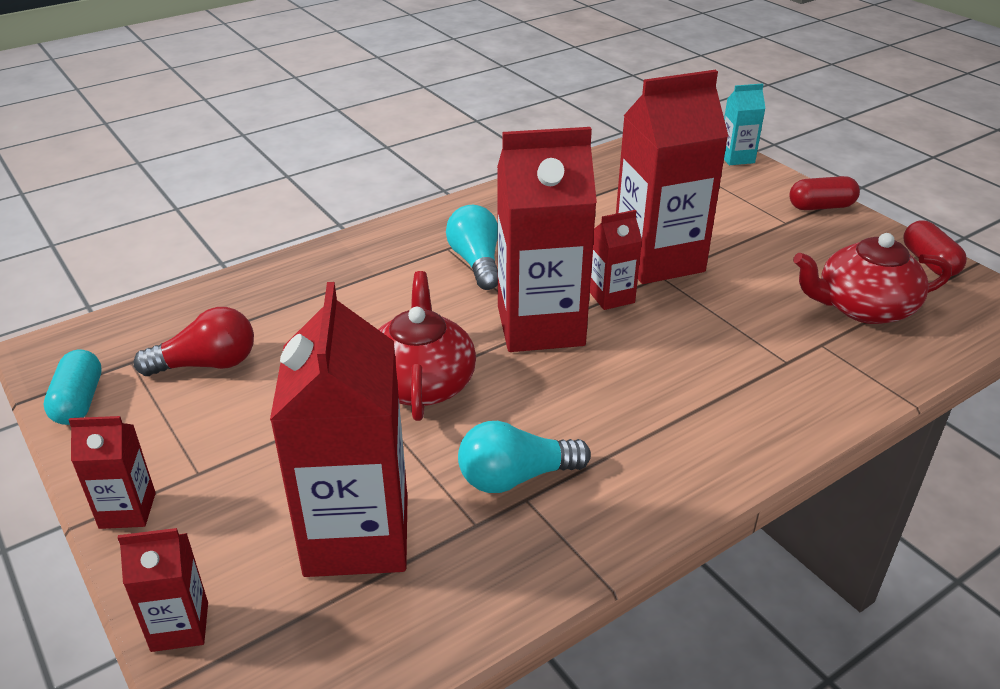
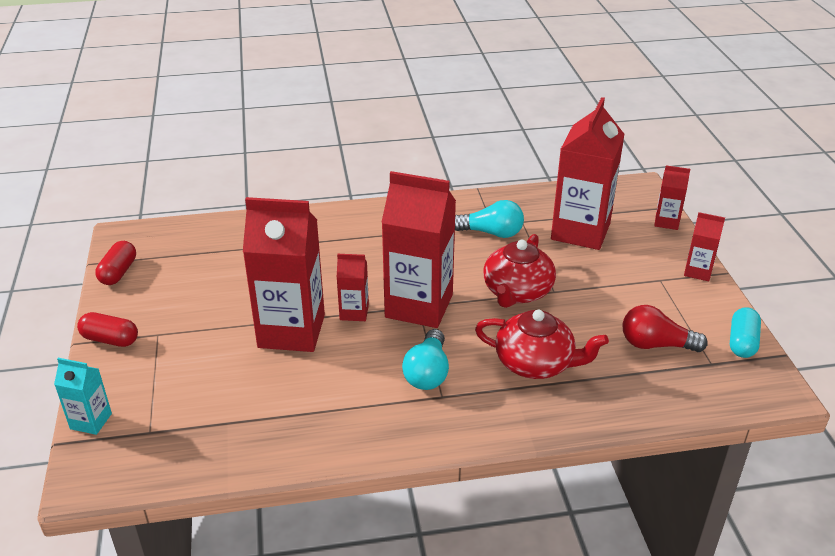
camera: 155 degrees left, 0 degrees up
(863, 307) = (208, 258): red teapot -> red teapot (535, 363)

